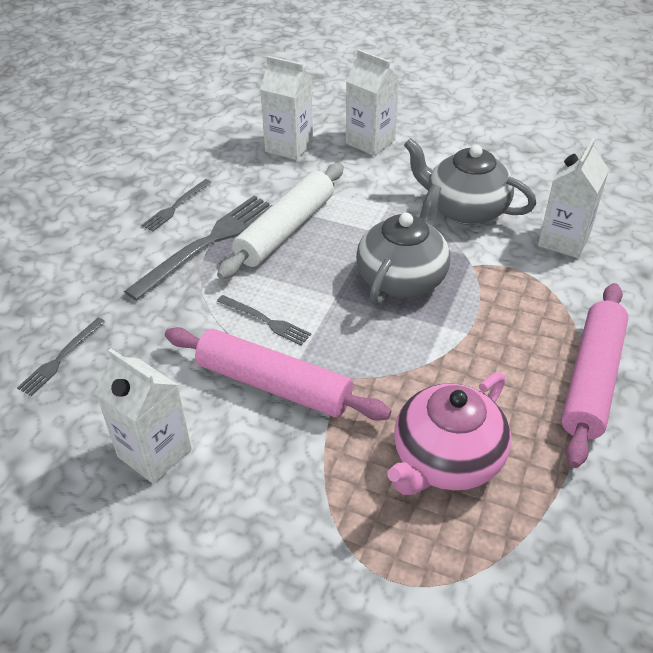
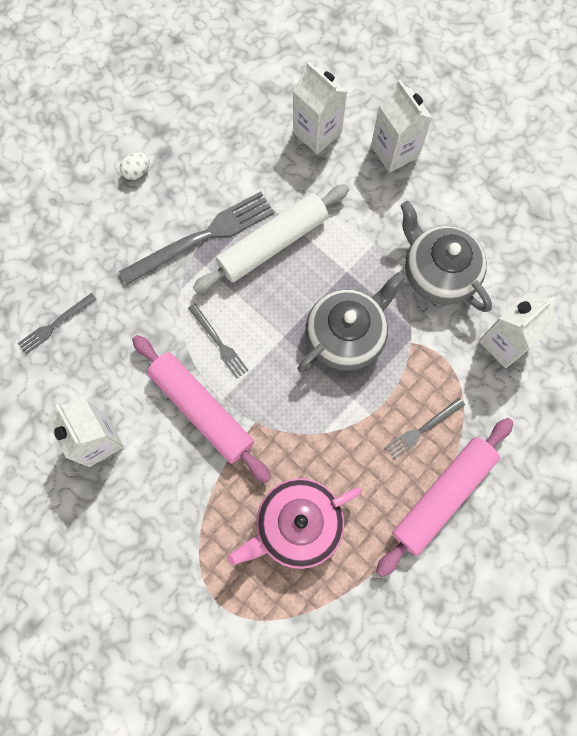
camera: 20 degrees right, 30 degrees up
(114, 214) = (137, 172): none -> white egg
(176, 206) = (190, 181): grey fork -> grey fork (422, 429)

